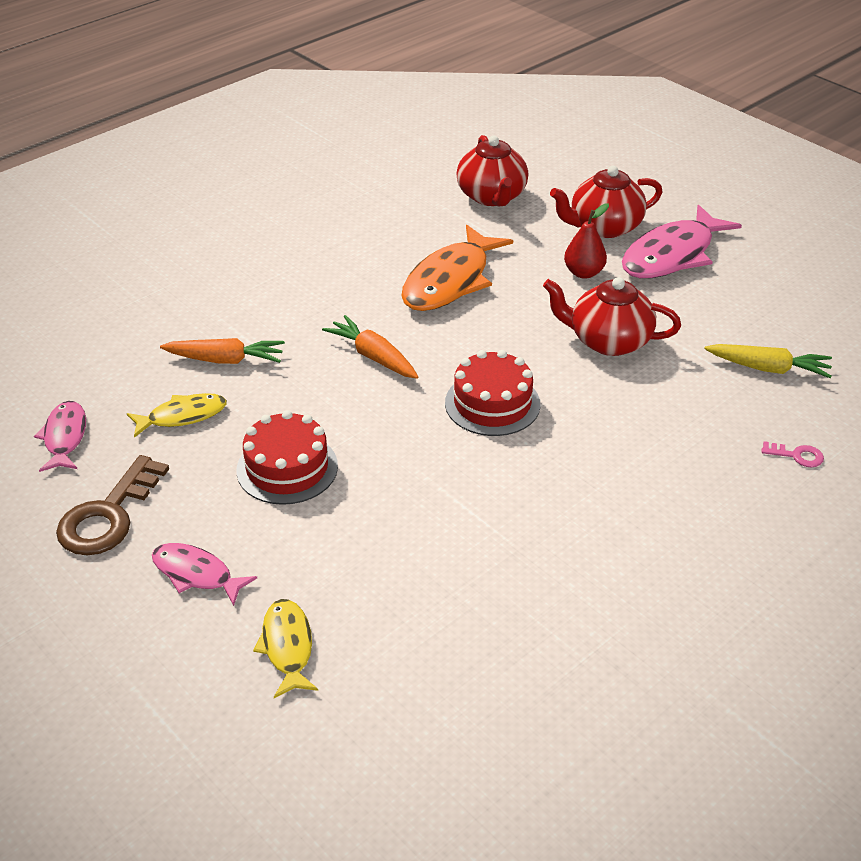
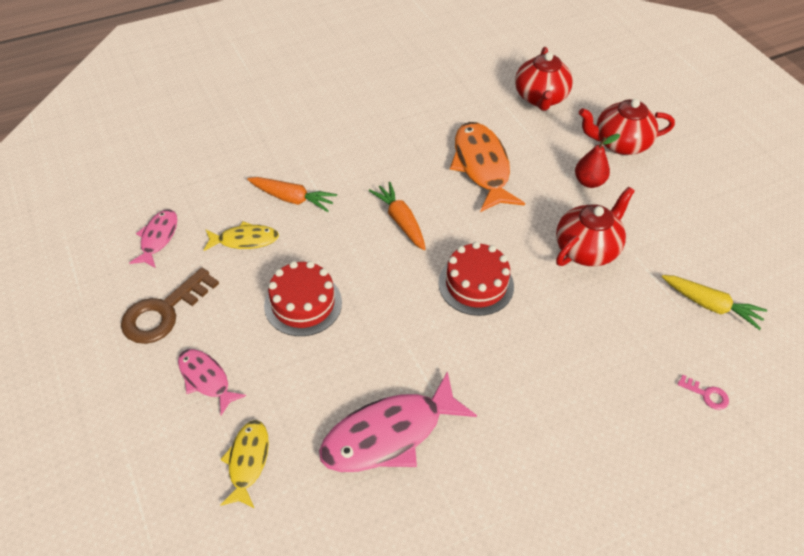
camera: 15 degrees right, 10 degrees up
(450, 281) = (482, 166): orange fish -> orange fish turned 120 degrees clockwise
(608, 341) = (587, 249): red teapot -> red teapot turned 105 degrees clockwise
(672, 255) = (666, 181): pink fish -> pink fish (389, 434)

